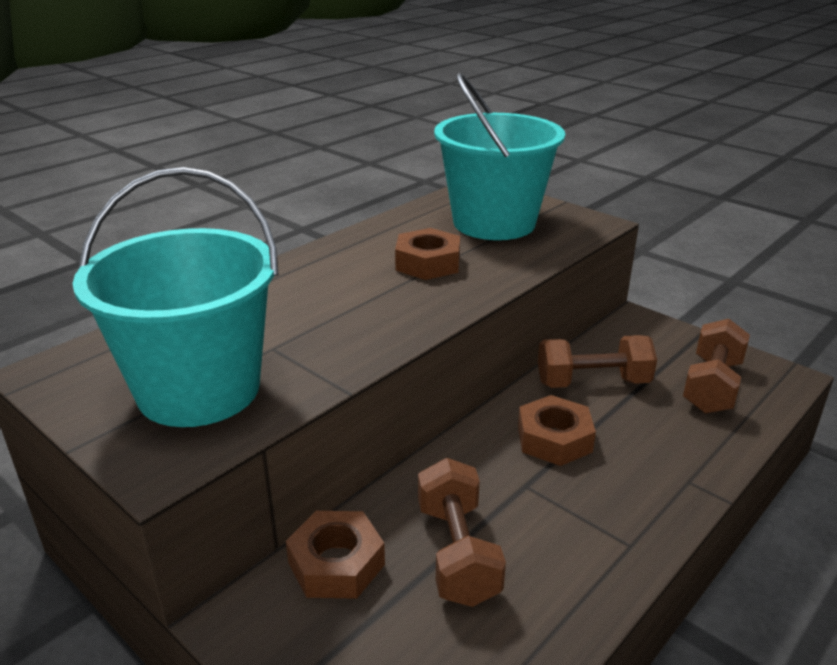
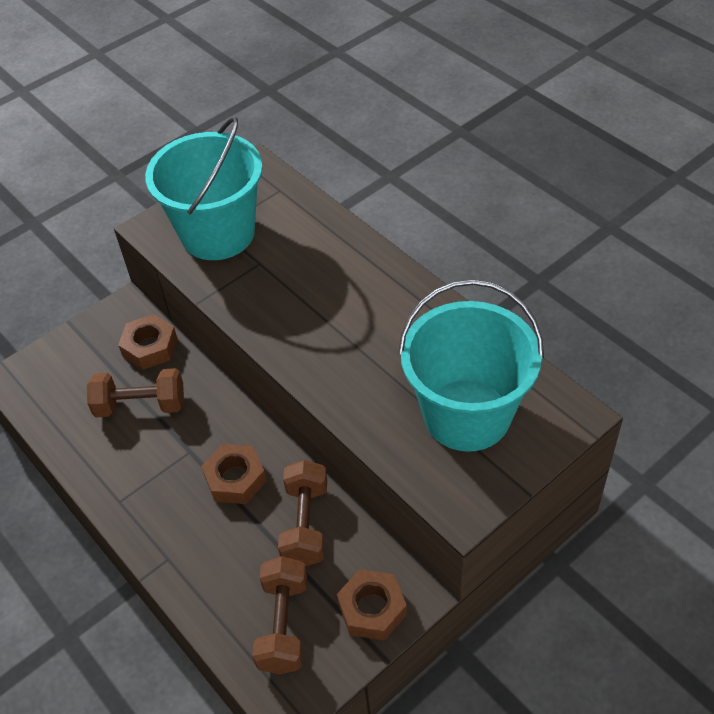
camera: 100 degrees right, 20 degrees up
(428, 263) = (378, 354): brown nut -> brown nut (372, 609)
(711, 386) = (283, 625): brown dumbbell -> brown dumbbell turned 60 degrees clockwise

